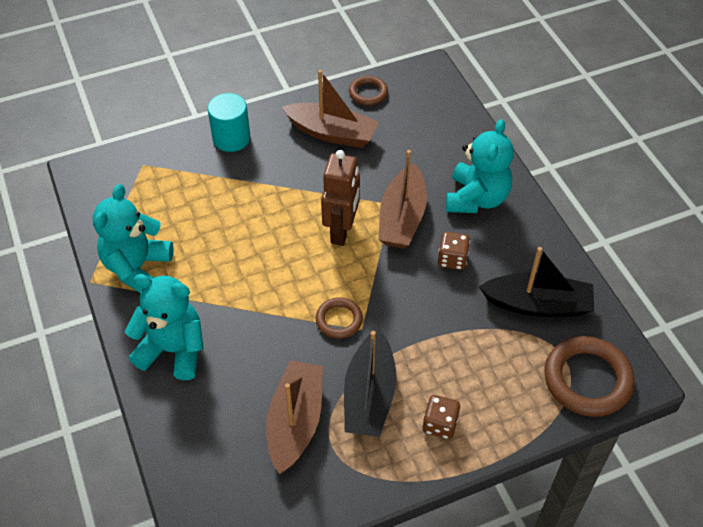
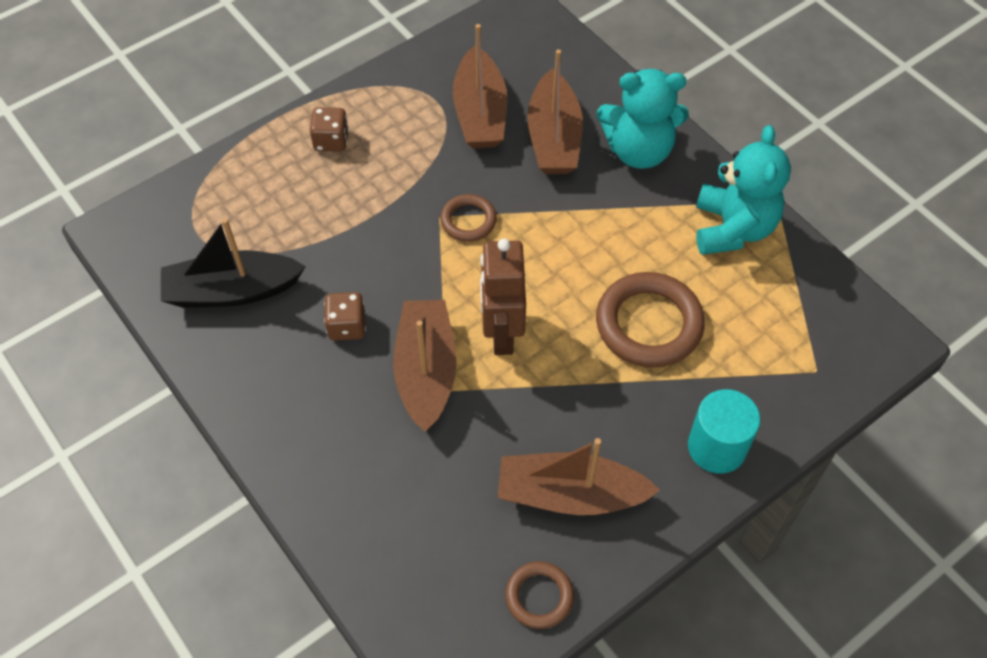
camera: 165 degrees right, 5 degrees up
(239, 380) = (554, 137): none -> brown boat
(369, 395) = (411, 152): black boat -> none
(476, 198) = (327, 427): turquoise teddy bear -> none
(587, 379) = (172, 217): brown ring -> brown ring (649, 324)

